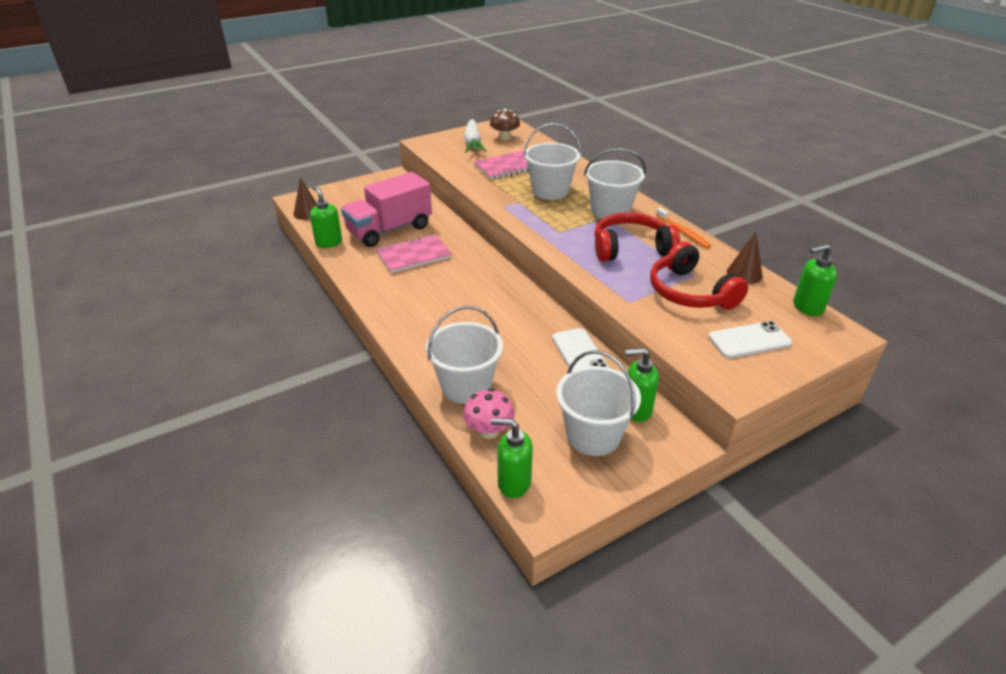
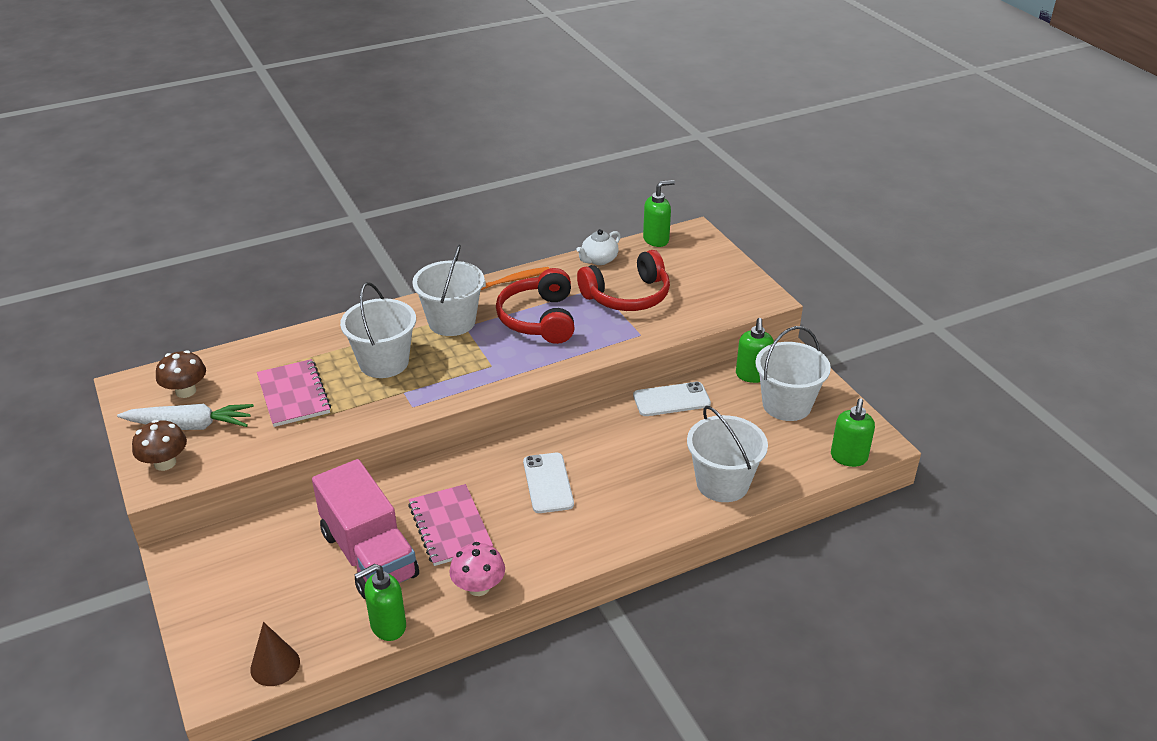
camera: 85 degrees left, 0 degrees up
(439, 142) = (165, 463): none -> brown mushroom
(489, 431) = (786, 470): pink mushroom -> pink mushroom (478, 587)
(744, 274) = (599, 260): brown cone -> white teapot
(749, 340) = (703, 279): white phone -> white phone (548, 483)
(807, 307) = (656, 240): green soap dispenser -> green soap dispenser turned 105 degrees counterclockwise

